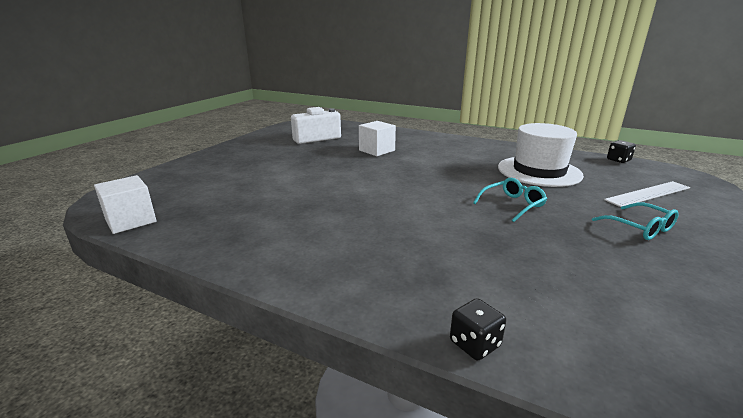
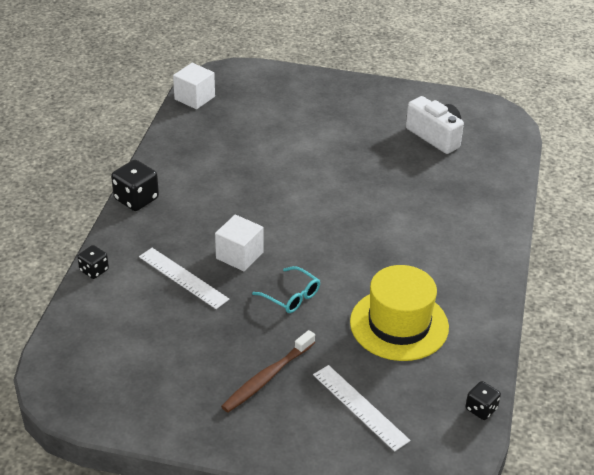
camera: 75 degrees right, 15 degrees up
(310, 284) = (136, 199): none -> black dice
(377, 150) = (413, 190): white cube -> white cube (239, 255)
(488, 261) = (183, 278): none -> white ruler
(539, 171) = (399, 324): white hat -> yellow hat
(639, 228) = (267, 377): turquoise glasses -> brown toothbrush

